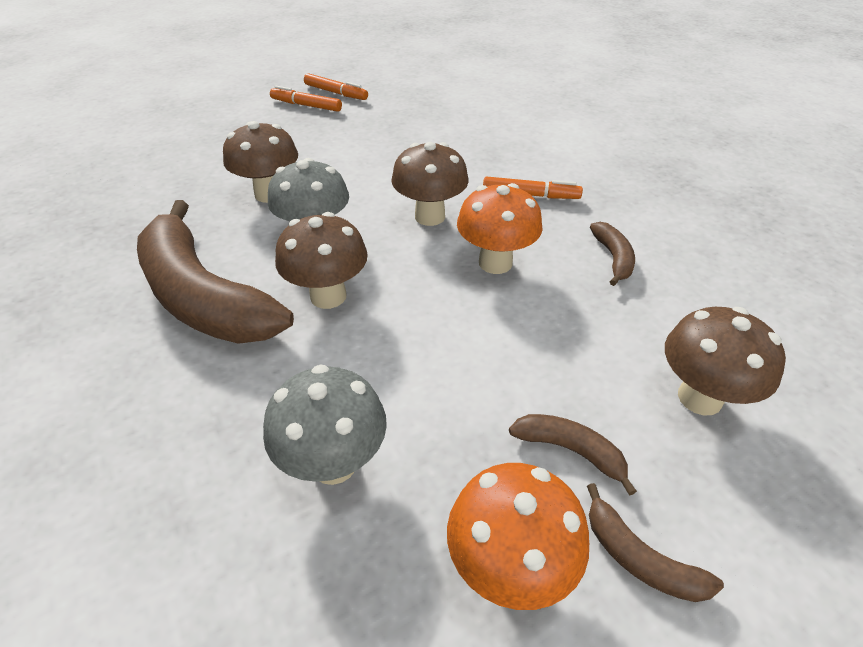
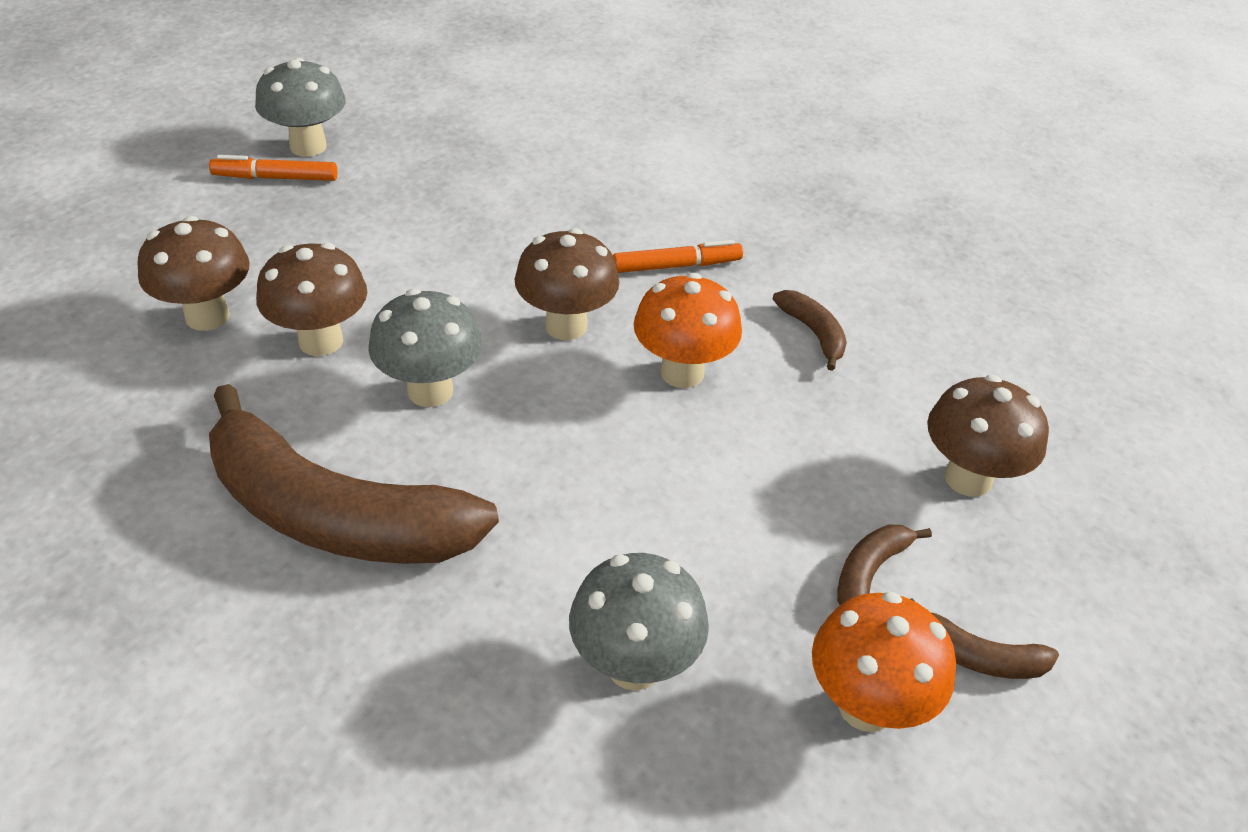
camera: 25 degrees left, 0 degrees up
(328, 296) = (501, 470): brown mushroom -> brown mushroom (207, 316)
(336, 93) = (308, 146): orange marker -> grey mushroom
(570, 450) = (869, 573): brown banana -> brown banana turned 60 degrees counterclockwise

